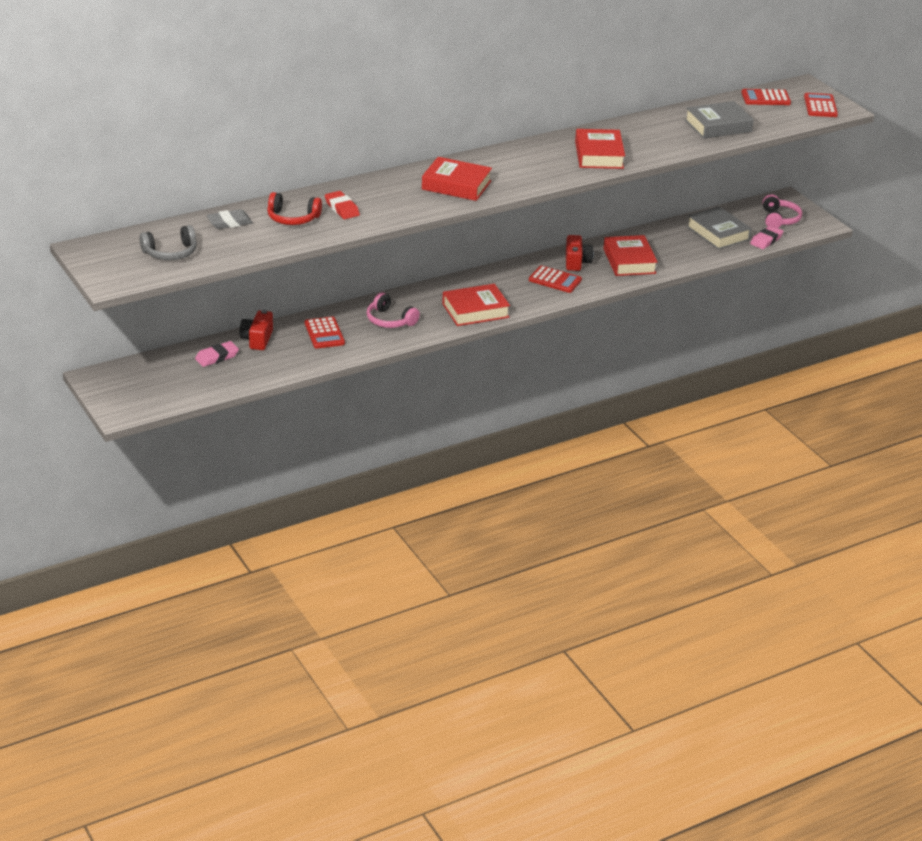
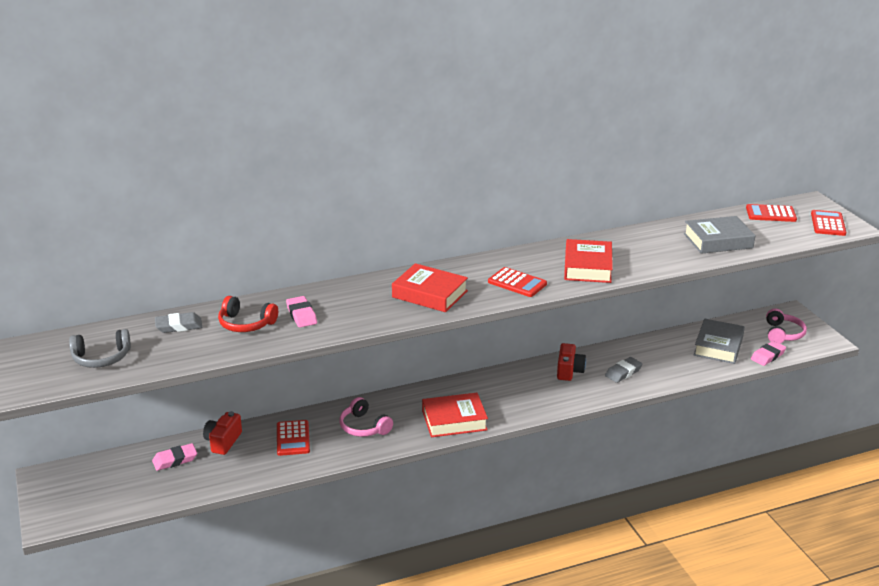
camera: 10 degrees right, 5 degrees down
(342, 208) = (301, 315): red eraser -> pink eraser
(555, 280) = (543, 390): red calculator -> red calculator (517, 283)
(629, 261) = (623, 372): red book -> grey eraser
(718, 233) = (718, 346): grey book -> grey book turned 45 degrees clockwise

